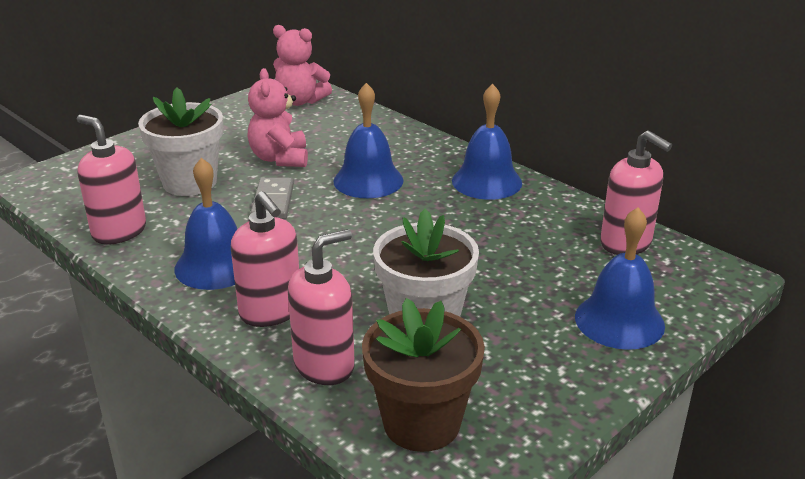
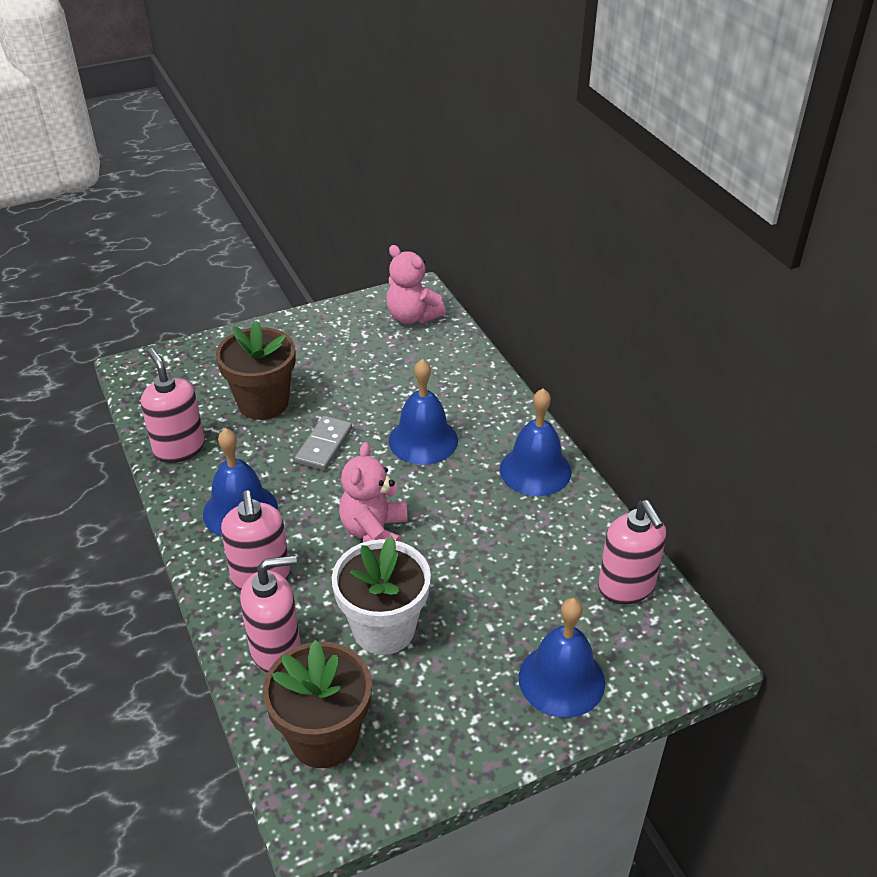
camera: 20 degrees right, 10 degrees up
(190, 182) = (263, 403): white flower pot -> brown flower pot
(280, 158) = (356, 391): pink teddy bear -> pink teddy bear (374, 531)

